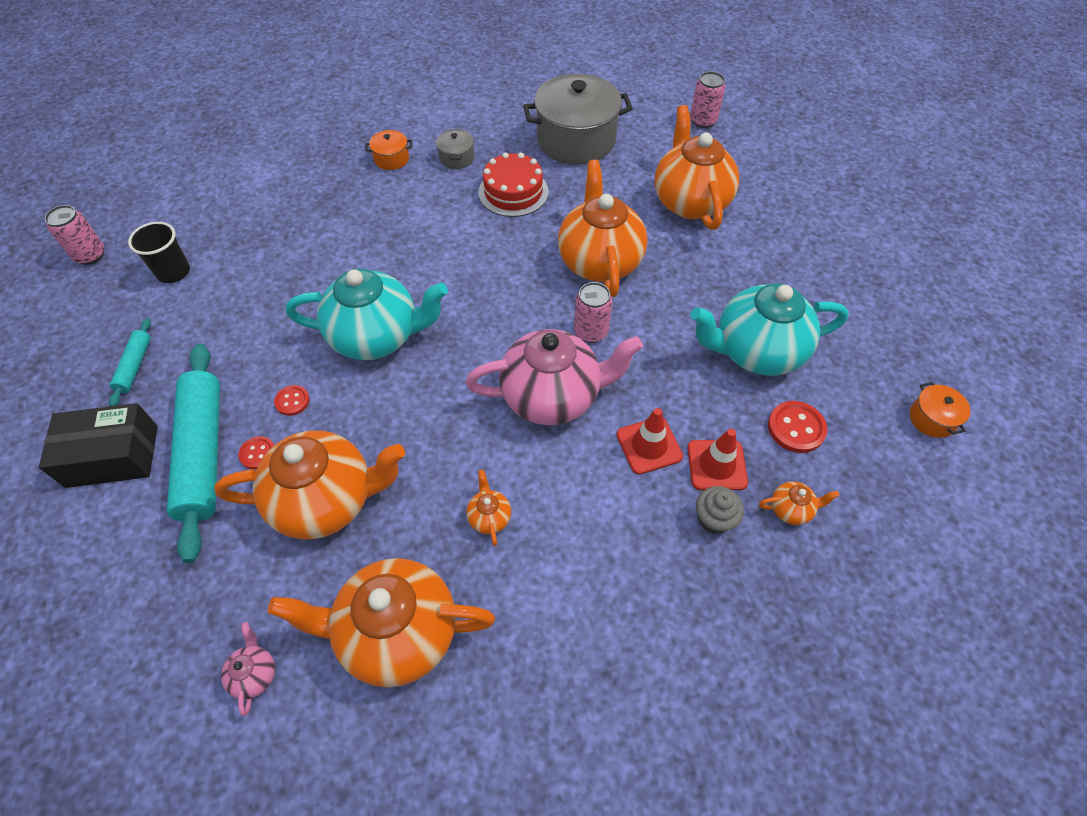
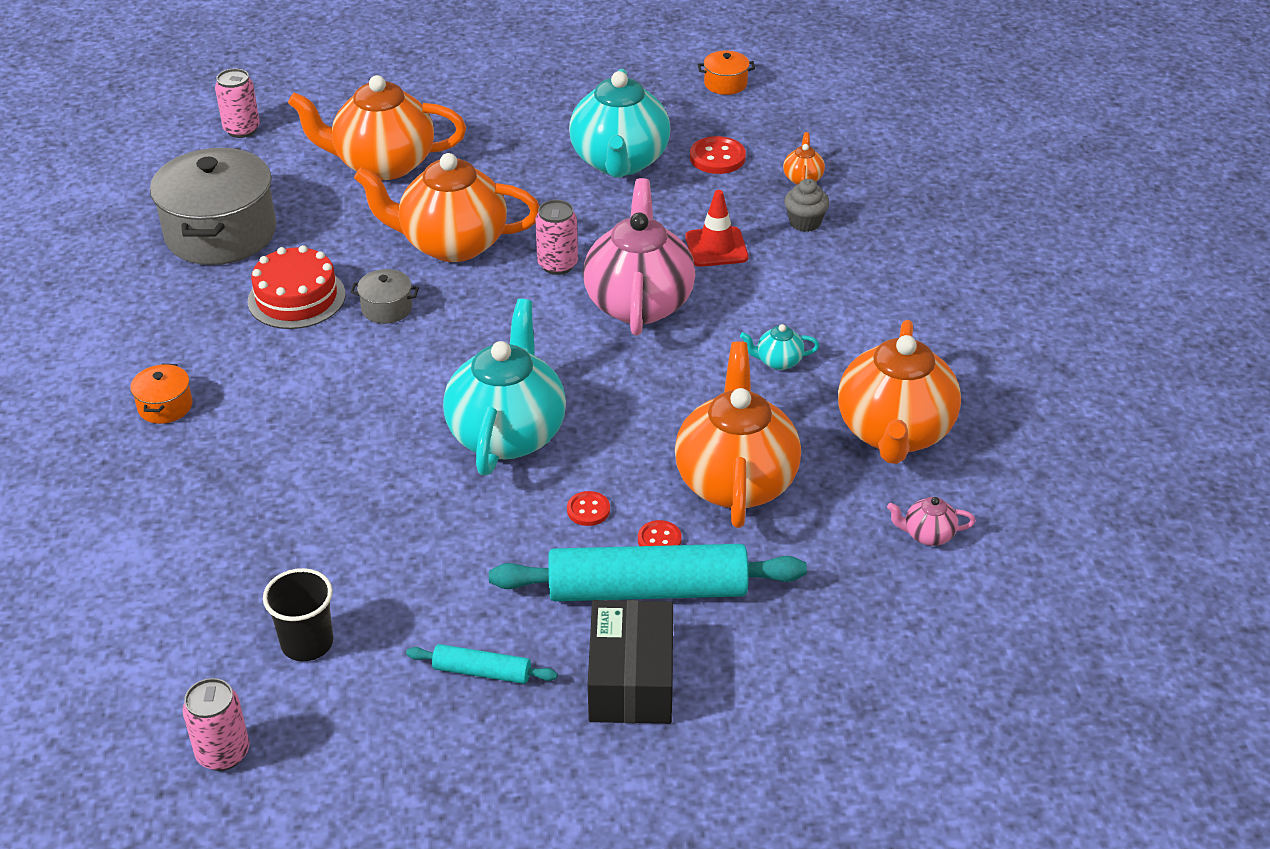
camera: 80 degrees left, 15 degrees down
(456, 158) = (199, 342): grey pot -> grey pot (387, 308)
(489, 517) = (778, 361): orange teapot -> turquoise teapot
(716, 465) = (748, 210): red traffic cone -> none

